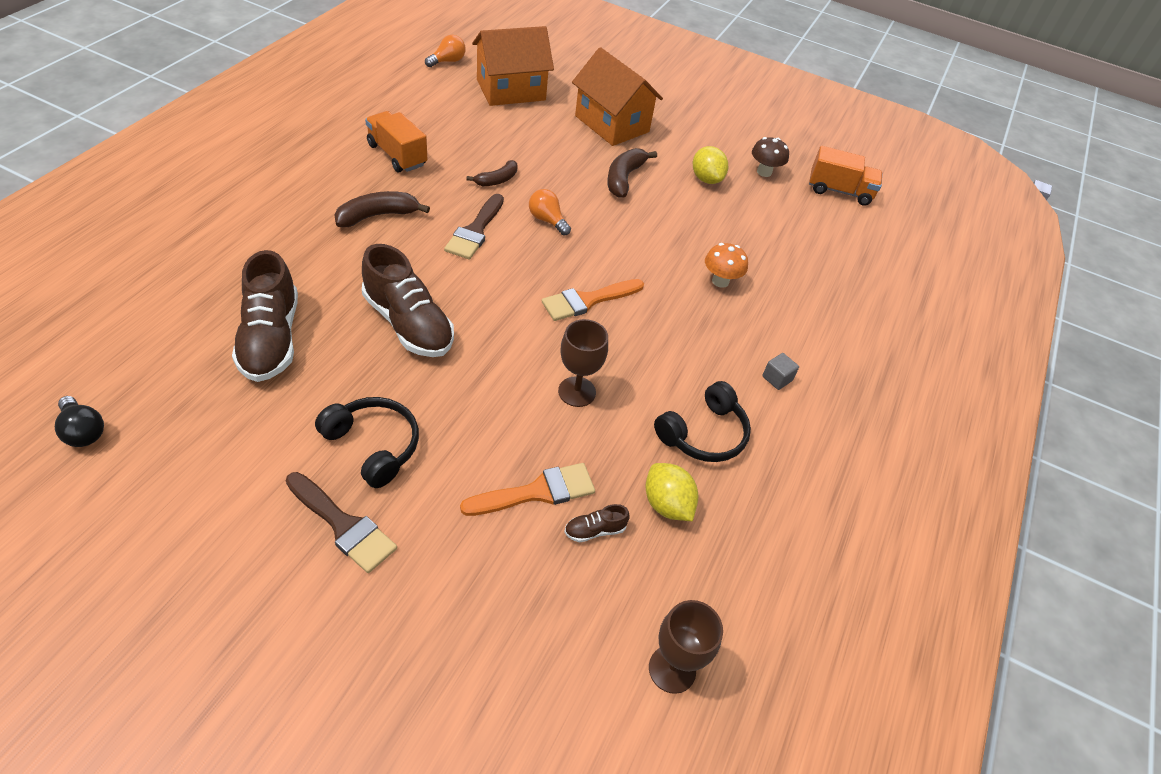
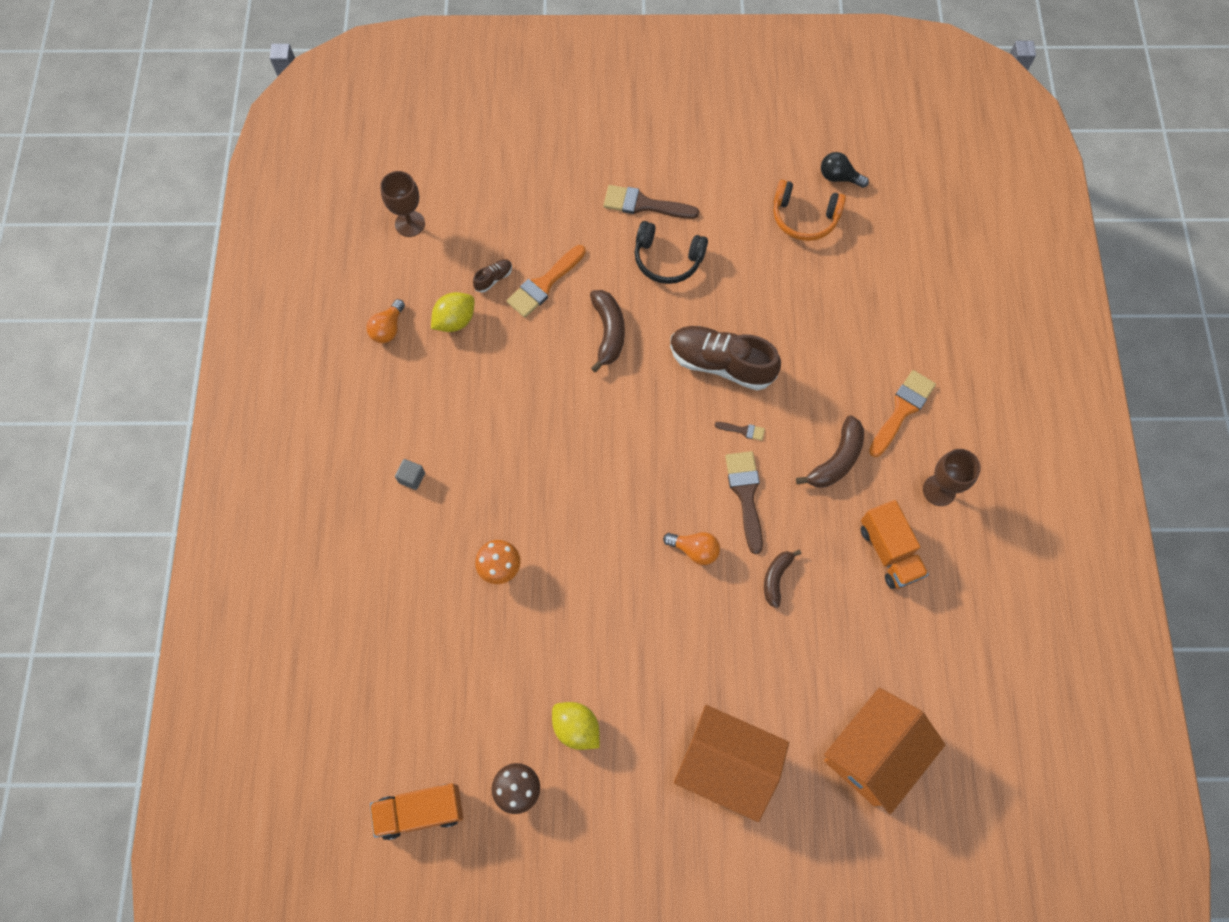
camera: 160 degrees right, 20 degrees up
(176, 409) = (804, 217): none -> orange headphones
(271, 339) = (800, 296): brown shoe -> none
(397, 155) = (889, 551): orange truck -> orange truck turned 45 degrees clockwise
(437, 269) = (743, 430): none -> brown brush
(447, 61) = (980, 762): orange light bulb -> orange light bulb (388, 328)
(577, 392) = (561, 375): brown goblet -> brown goblet (939, 490)
(588, 300) = (603, 471): orange brush -> orange brush (902, 410)
(624, 178) = (660, 667): brown banana -> brown banana (608, 332)
(667, 504) = (455, 320): yellow lemon -> yellow lemon turned 75 degrees counterclockwise
(703, 434) = (451, 390): black headphones -> none

